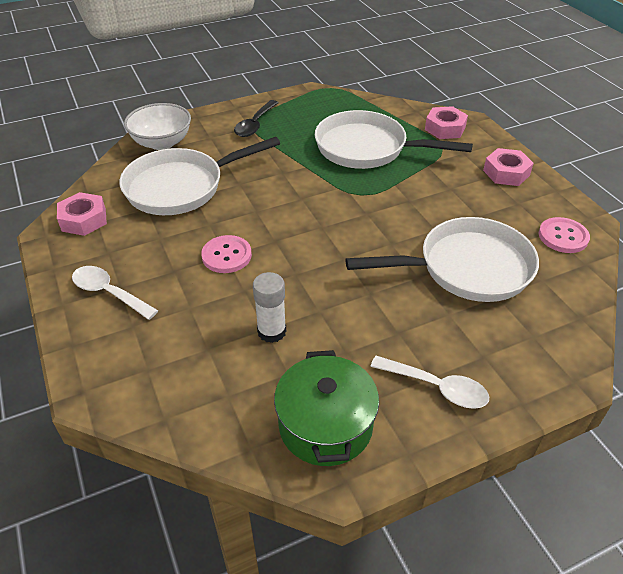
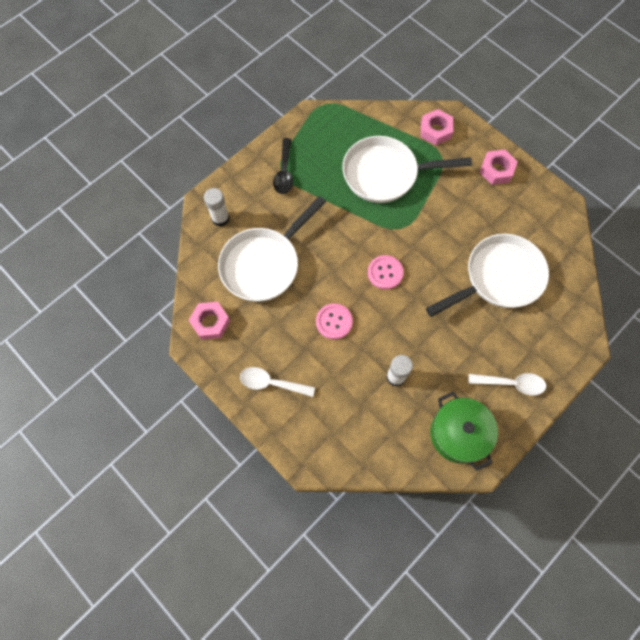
camera: 20 degrees left, 25 degrees up
(162, 142) = (220, 218): white bowl -> white glue stick
(563, 236) = (552, 226): pink button -> pink button (385, 273)

